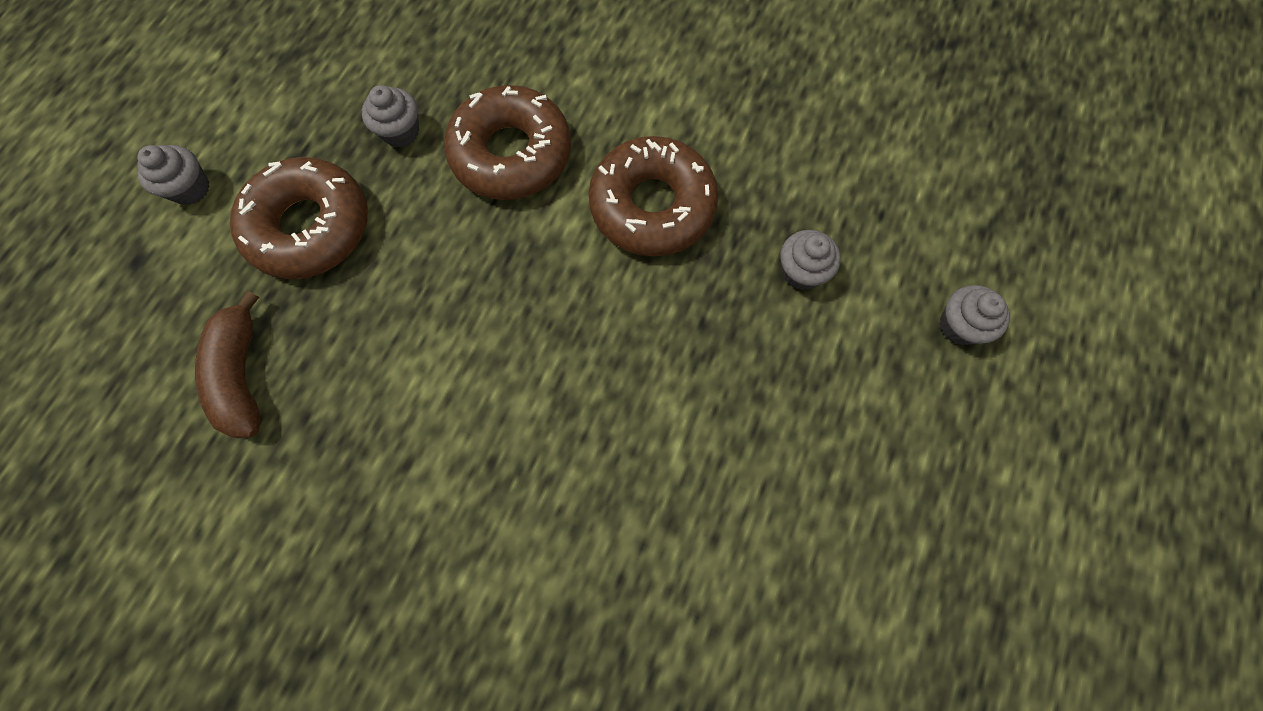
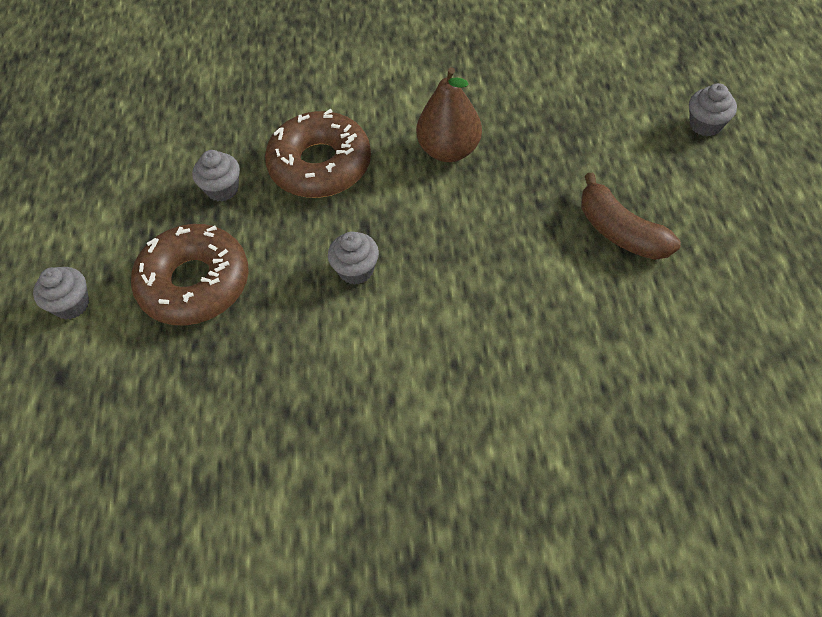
camera: 25 degrees left, 15 degrees down
(242, 375) = (212, 408): brown banana -> brown banana (620, 232)
(652, 206) = (449, 150): brown donut -> brown pear
(801, 271) = (581, 142): grey cupcake -> grey cupcake (356, 270)

